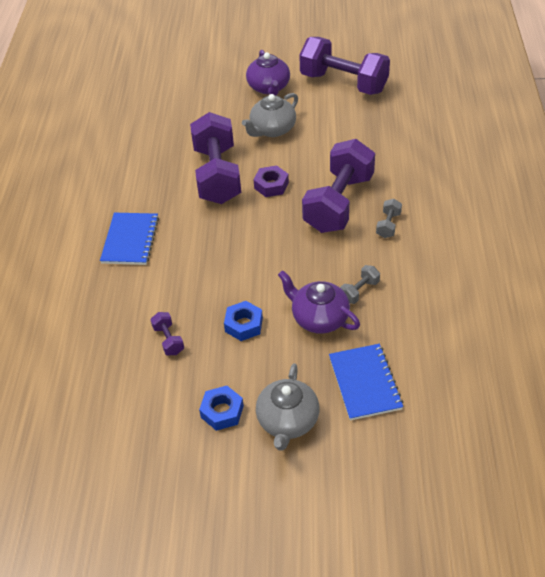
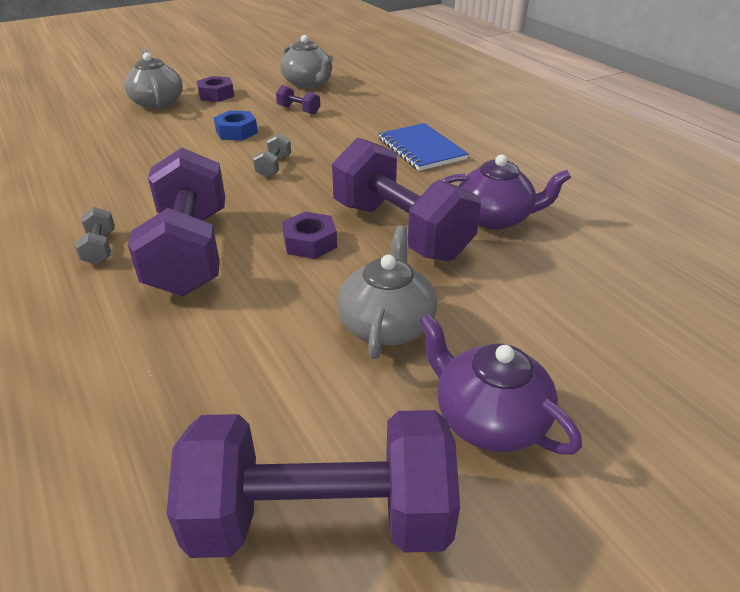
camera: 145 degrees right, 10 degrees down
(117, 395) = (308, 83): none -> grey teapot
(222, 412) = (216, 95): blue nut -> purple nut
(319, 318) = (160, 153): purple teapot -> purple teapot (495, 218)
(359, 291) = (121, 180): grey dumbbell -> grey dumbbell (274, 167)
(364, 383) = (94, 131): blue notebook -> none

